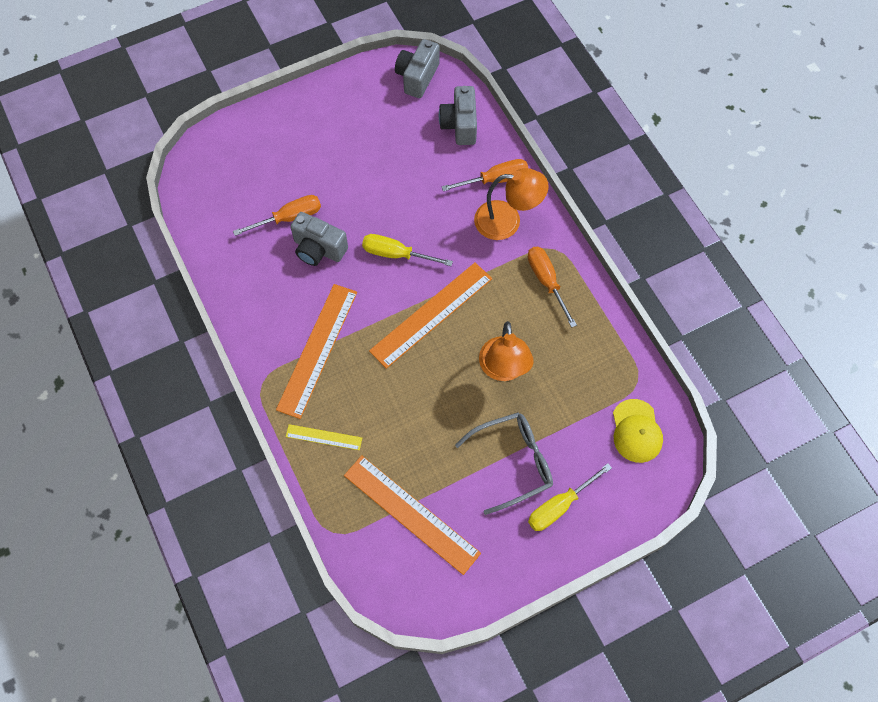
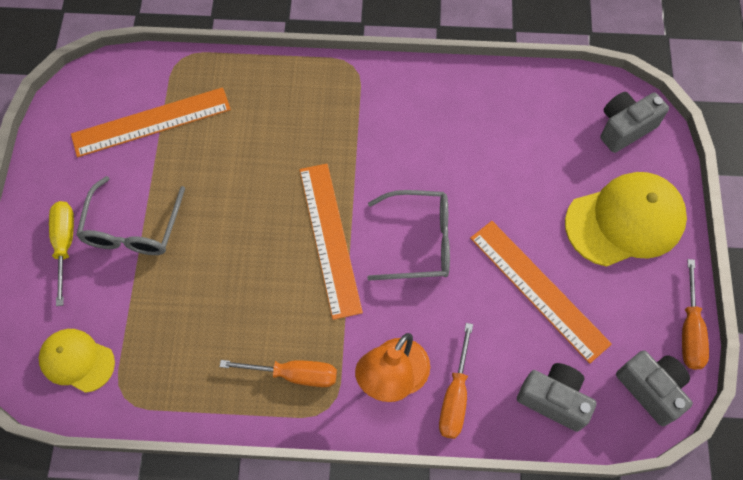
camera: 120 degrees right, 0 degrees up
(289, 218) = (521, 164): orange screwdriver -> orange screwdriver (690, 330)
(299, 135) = (625, 221): none -> yellow cap
(317, 350) = (357, 123): orange ruler -> orange ruler (538, 290)
(318, 249) = (467, 173): grey camera -> grey camera (625, 128)
(324, 437) = (268, 89): yellow ruler -> none
(396, 254) = (419, 241): yellow screwdriver -> grey glasses
(503, 369) = (227, 273): orange lamp -> none

